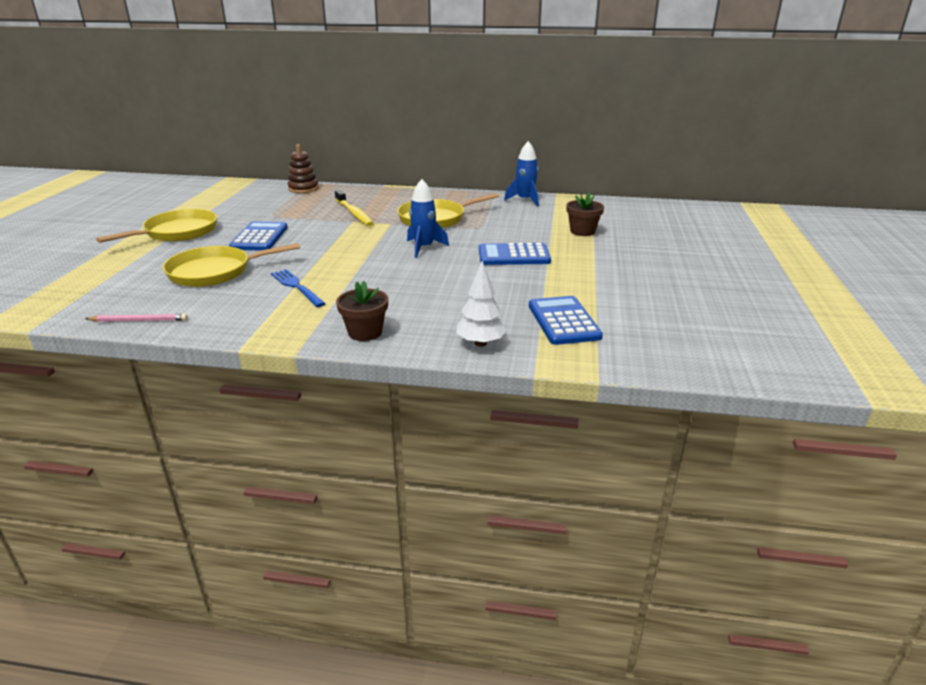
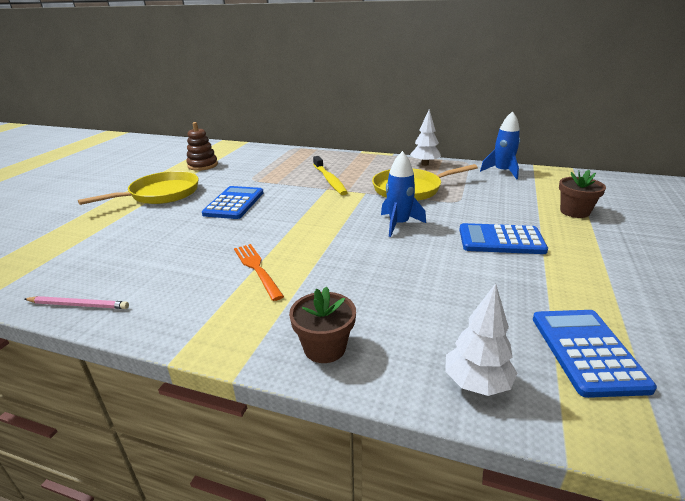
camera: 10 degrees right, 0 degrees up
(215, 272) = (179, 243): yellow pan -> none
(296, 287) = (256, 268): blue fork -> orange fork
(303, 188) = (286, 153): brown stacking toy -> brown stacking toy (202, 165)
(450, 195) = (425, 164): none -> white tree

